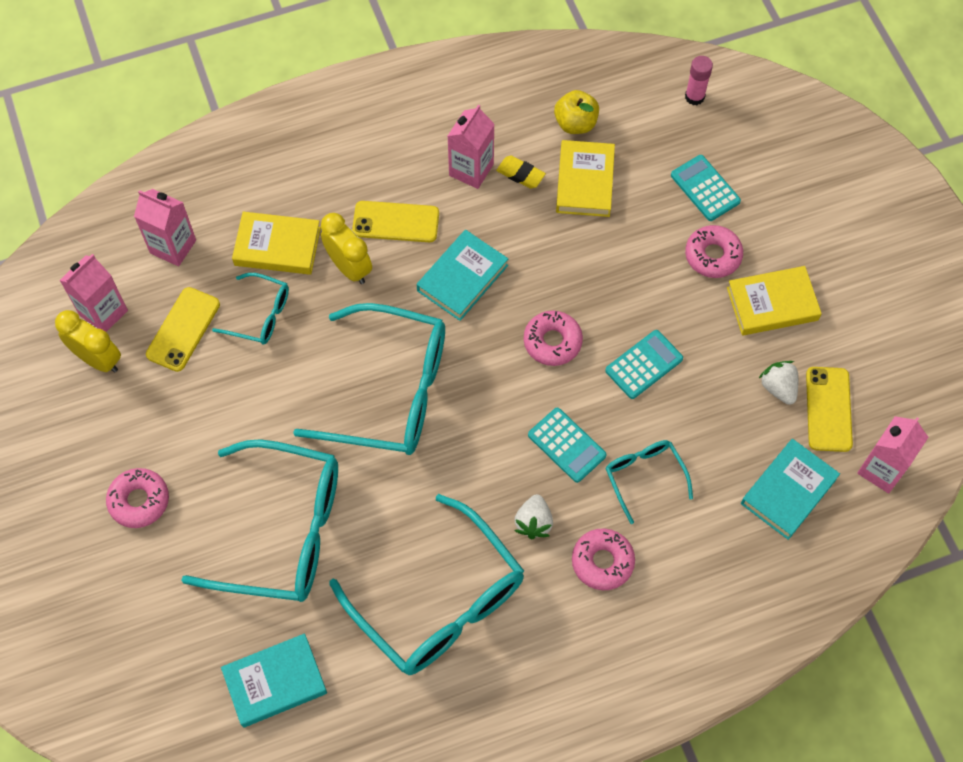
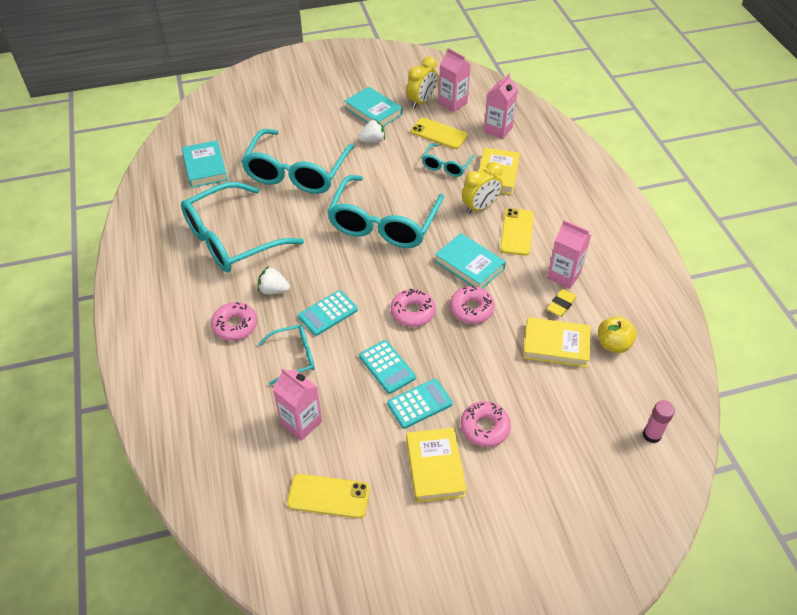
camera: 95 degrees right, 15 degrees down
(139, 501) = (329, 117): pink donut -> pink donut (471, 309)
(705, 188) = (553, 430): turquoise calculator -> turquoise calculator (419, 404)
(778, 388) = (354, 460): white strawberry -> white strawberry (372, 141)
(788, 491) = (261, 453): turquoise book -> turquoise book (373, 111)
(881, 469) = (265, 530): pink carton -> pink carton (301, 422)

